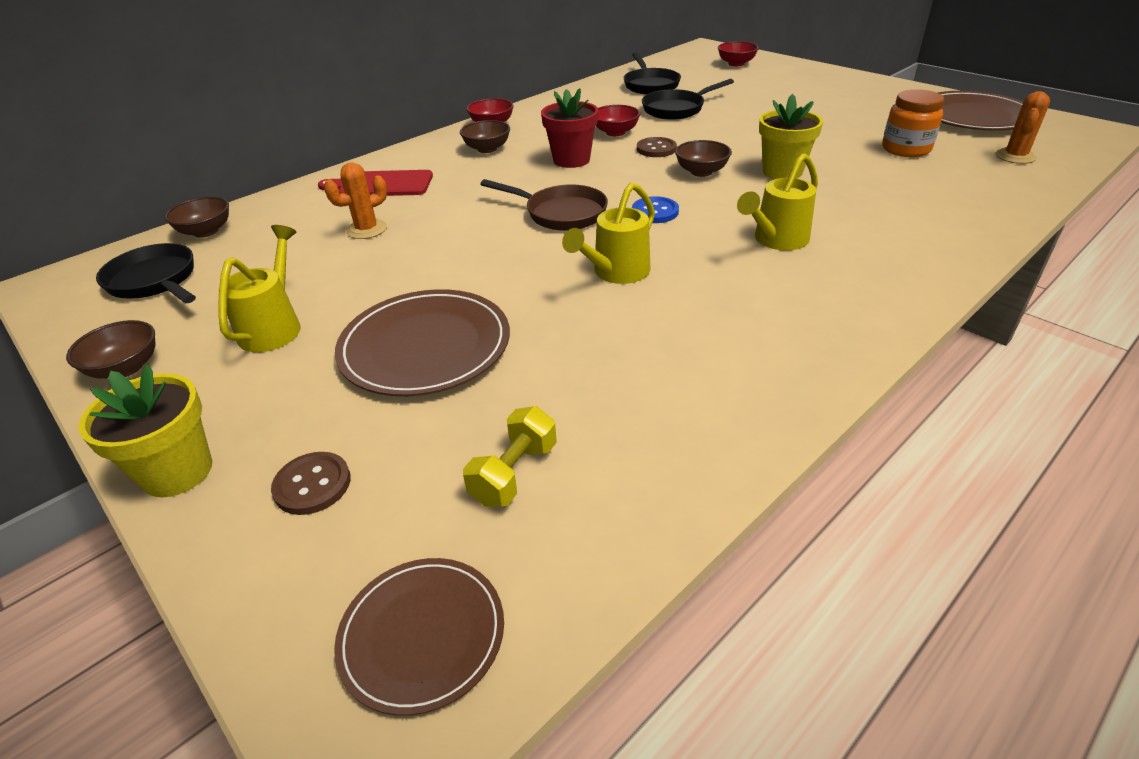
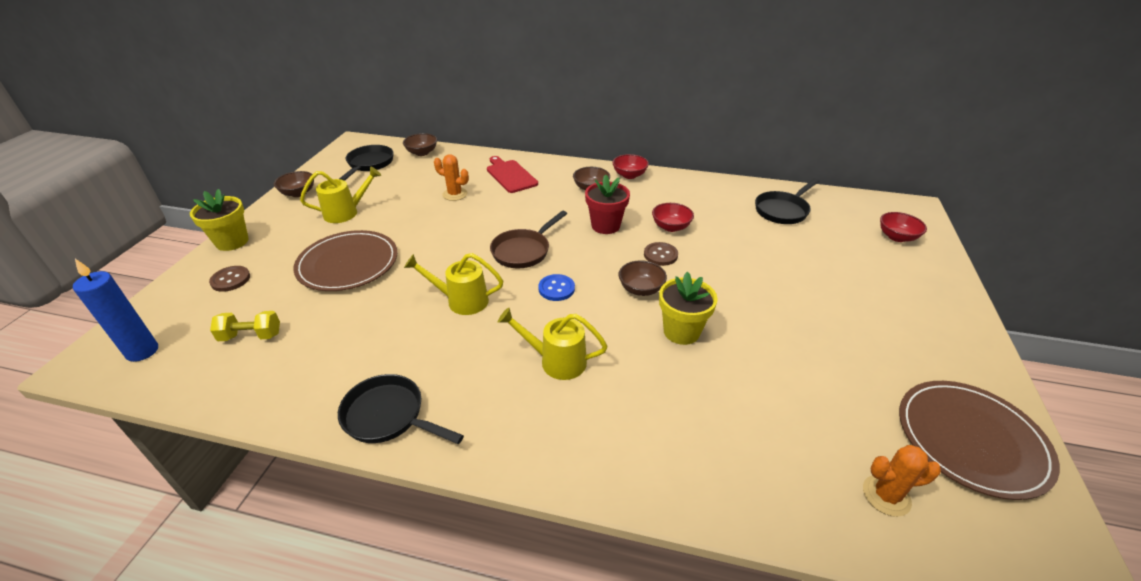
camera: 55 degrees right, 0 degrees up
(422, 635) = (142, 351): brown plate -> blue candle
(560, 213) = (523, 251): brown pan -> brown pan turned 45 degrees clockwise
(677, 109) = (748, 239): black pan -> black pan (389, 416)
(906, 149) = (812, 400): orange jar -> none

